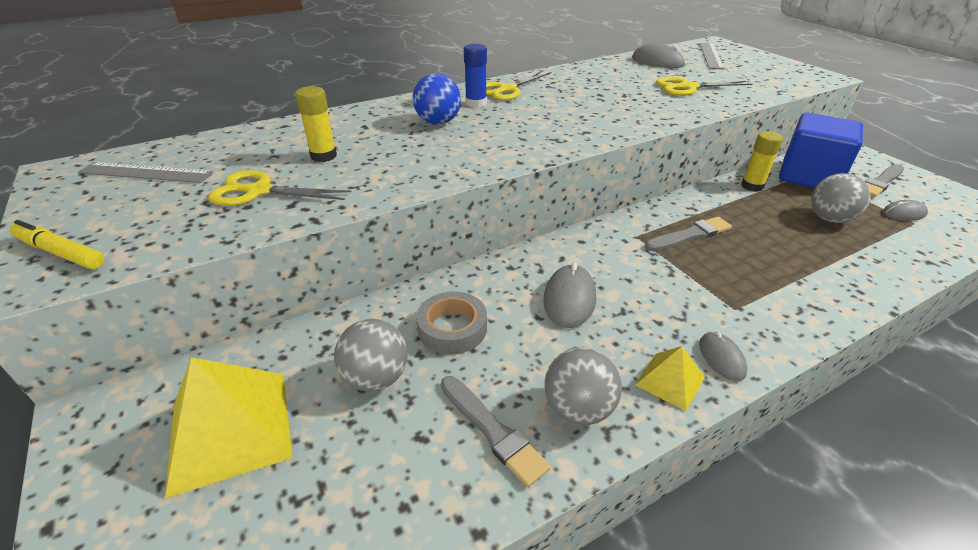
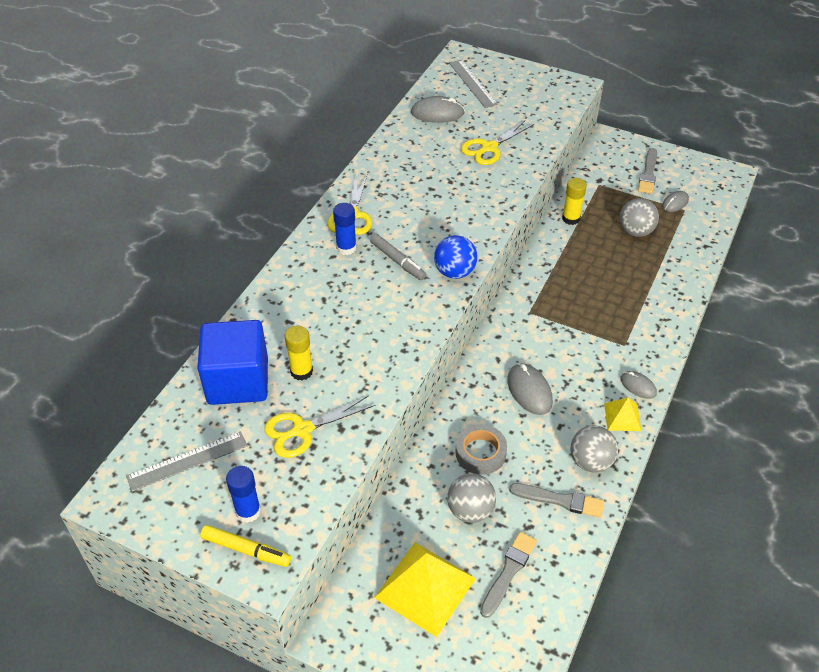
camera: 35 degrees left, 10 degrees up
(61, 252) = (246, 550): yellow marker -> yellow marker turned 150 degrees counterclockwise
(117, 225) = (248, 511): none -> blue glue stick
(438, 122) = (342, 288): blue ball -> blue ball (455, 272)
(510, 122) = (397, 261): none -> grey marker
(690, 235) = (562, 293): grey brush -> grey brush (508, 572)
(809, 176) = (601, 188): blue cube -> blue cube (238, 381)

